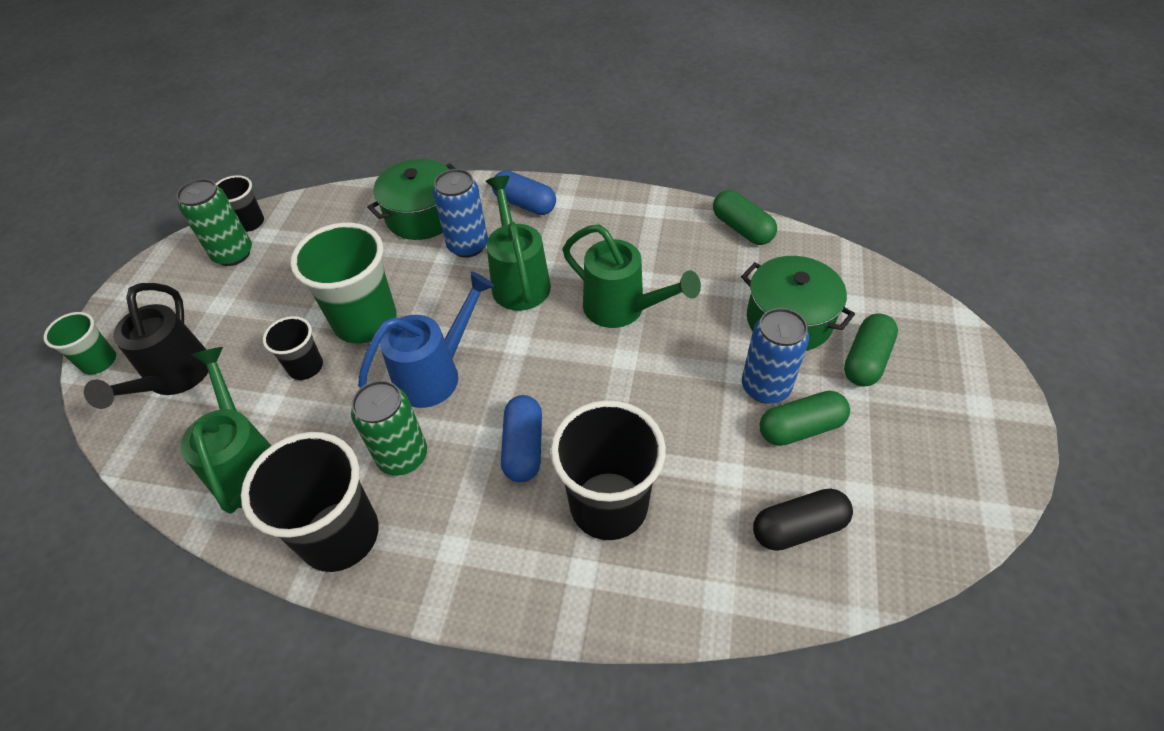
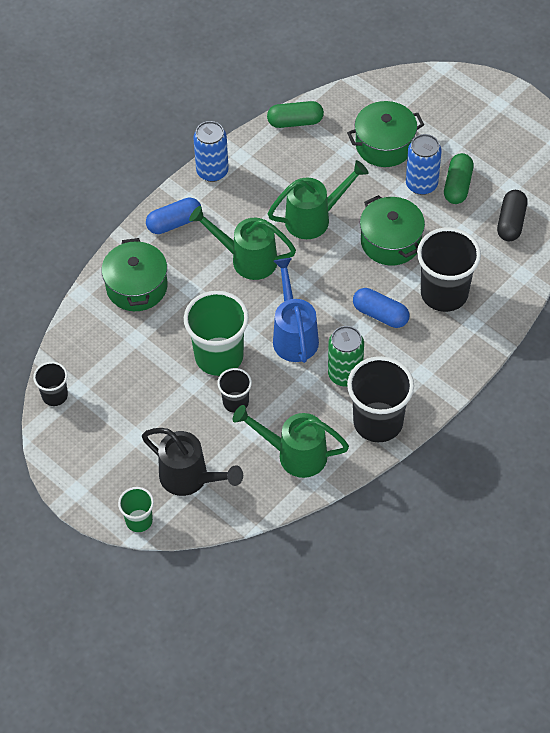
camera: 60 degrees left, 5 degrees up
(233, 254) = (84, 415): green can -> none
(468, 245) = (191, 273): blue can -> blue can (212, 171)
(648, 400) = (391, 241): none -> green pot
(866, 360) = (437, 130): green capsule -> none

